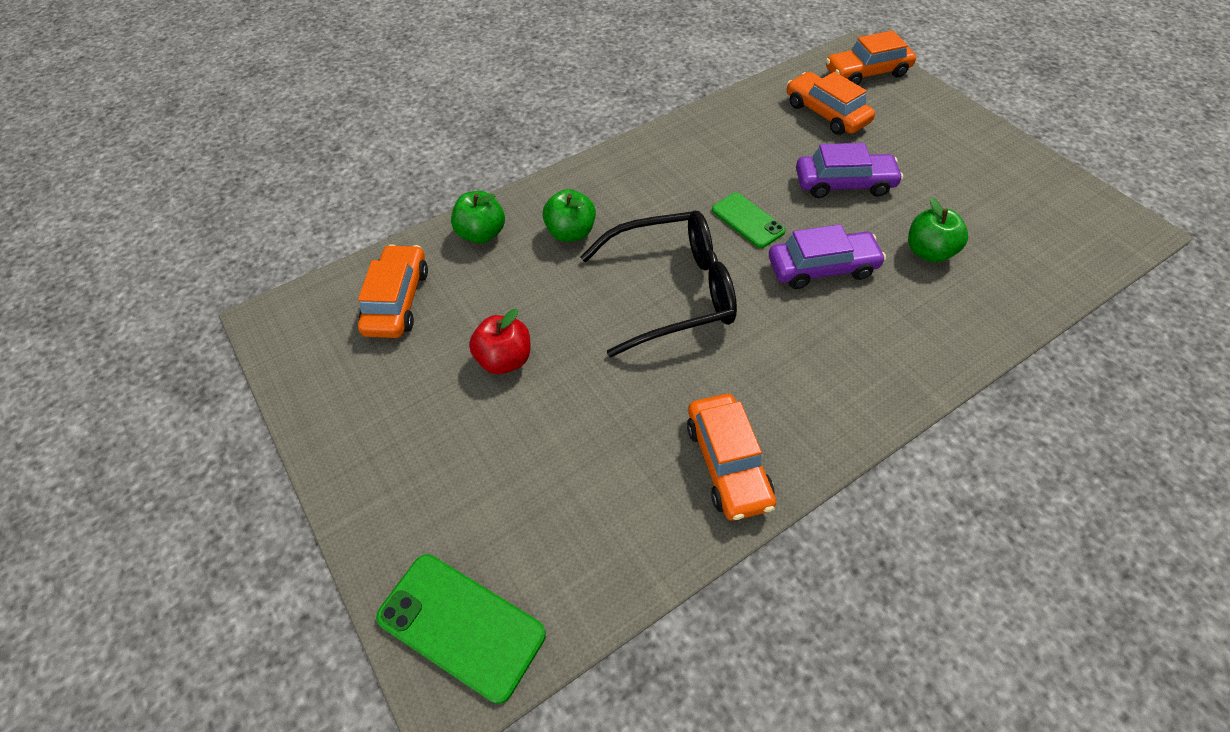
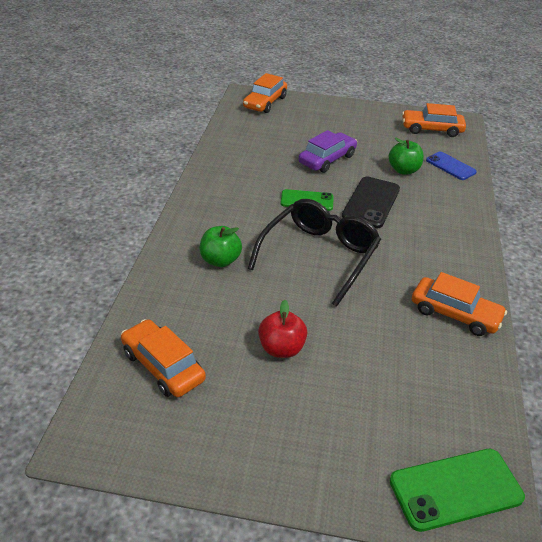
camera: 50 degrees left, 15 degrees down
(481, 234) = (163, 294): green apple -> none
(822, 268) = (371, 202): purple car -> black phone
(826, 113) = (272, 130): orange car -> orange car (431, 129)
(1010, 284) = (450, 166): none -> blue phone

